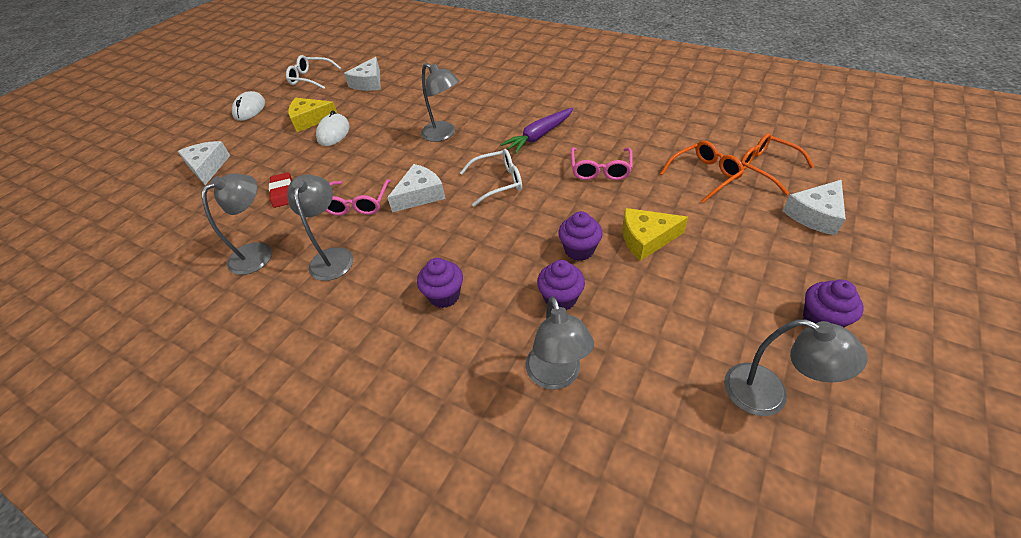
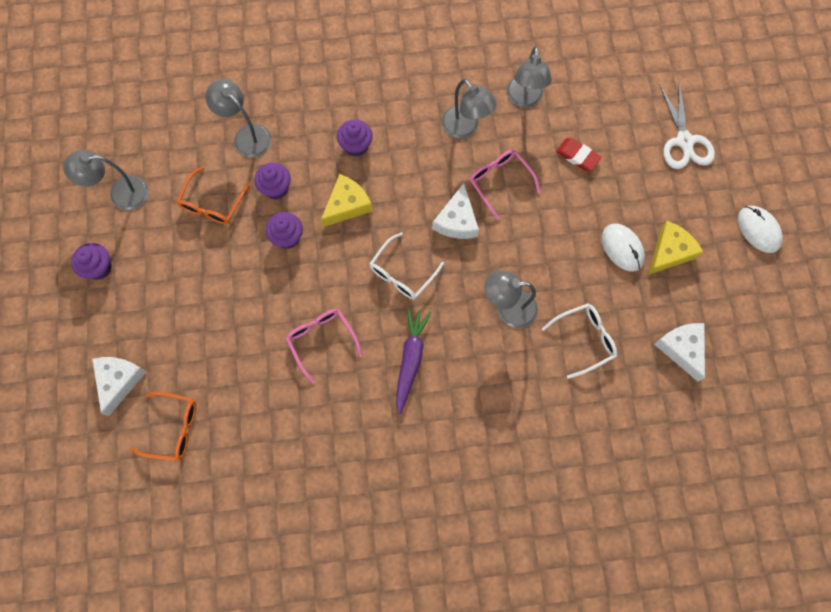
camera: 140 degrees right, 25 degrees up
(207, 167) = (684, 141): white cheese -> white scissors
(311, 78) = (762, 318): white glasses -> white glasses (584, 339)
(646, 239) = (242, 277): yellow cheese -> yellow cheese (347, 205)
(704, 175) = (225, 385): orange glasses -> orange glasses (212, 203)

